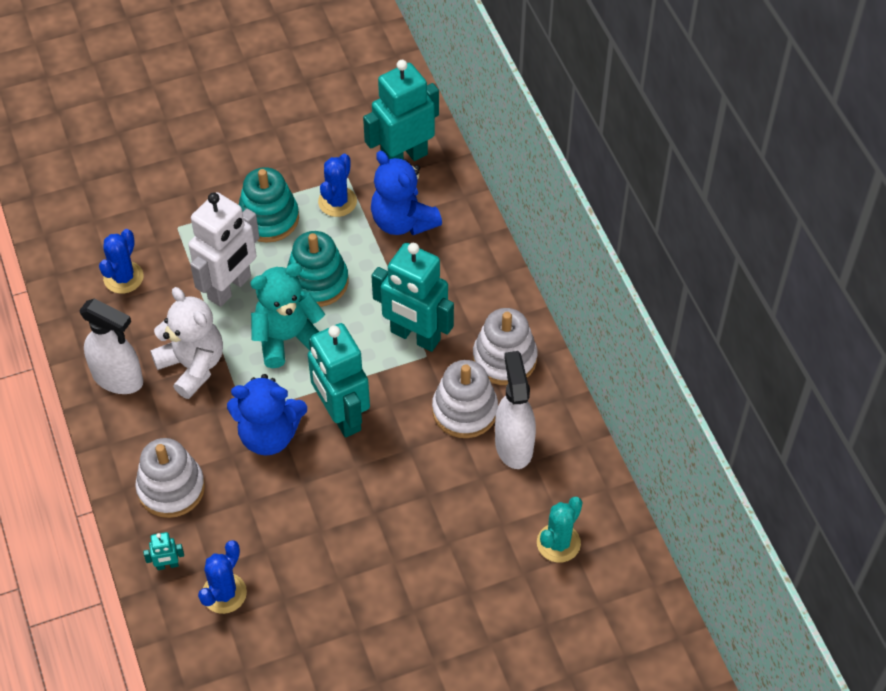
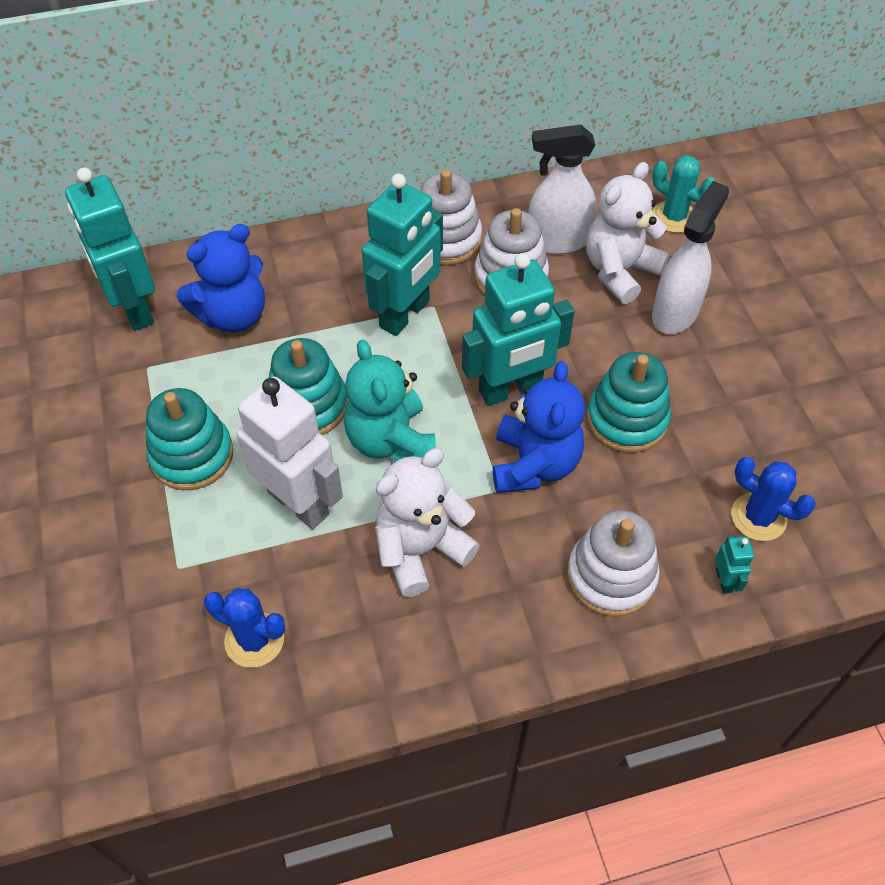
camera: 85 degrees left, 0 degrees up
(118, 378) = (432, 644): white spray bottle -> white spray bottle (675, 312)
(316, 500) = (626, 419): none -> turquoise stacking toy
(337, 202) = (184, 379): blue cactus -> none
(482, 496) = (619, 271): none -> white teddy bear

